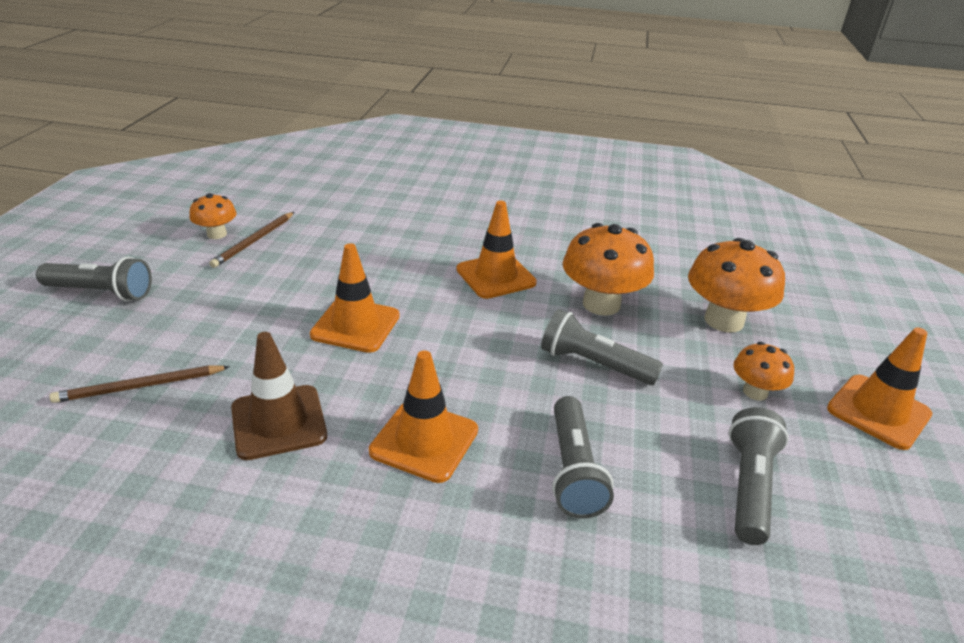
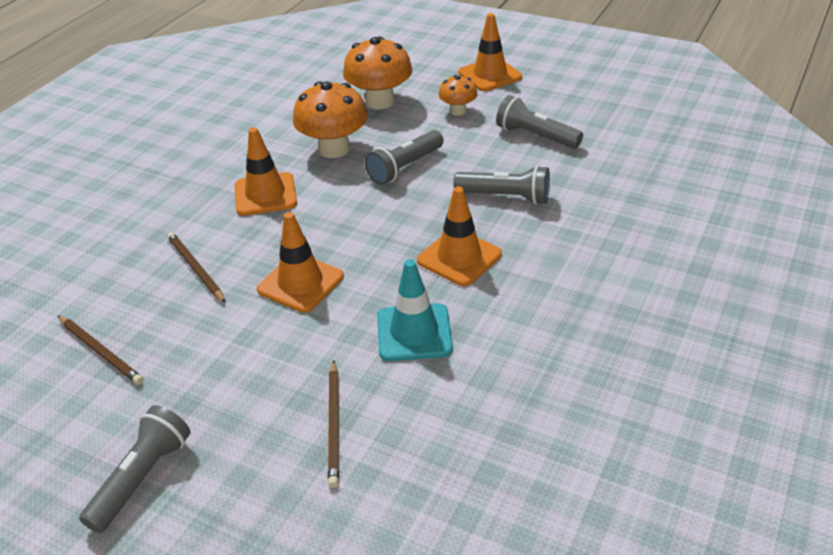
camera: 70 degrees left, 5 degrees up
(217, 234) = (63, 384): orange mushroom -> none
(279, 422) = (414, 332): brown traffic cone -> turquoise traffic cone
(368, 261) = (195, 268): none -> brown pencil

